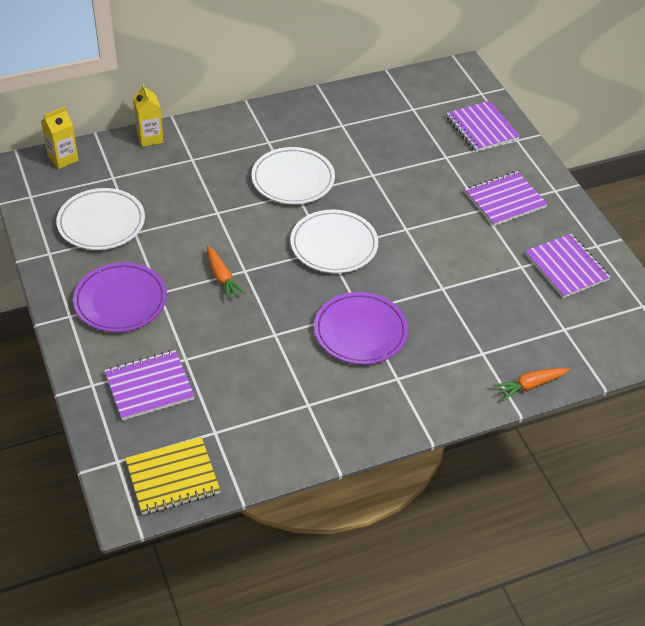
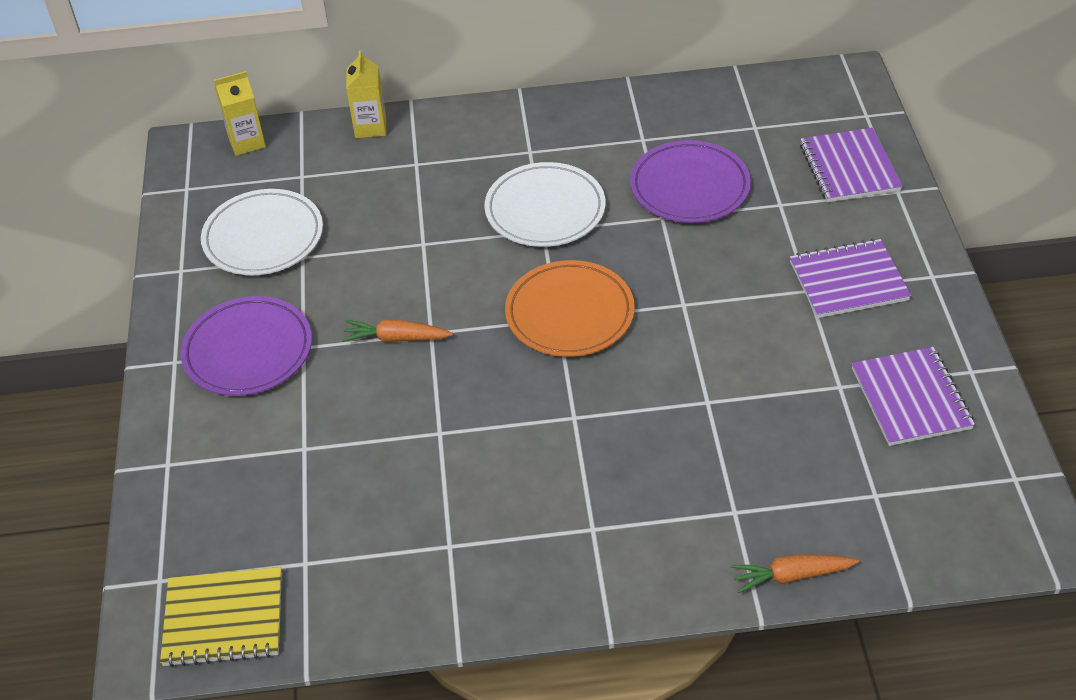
camera: 20 degrees right, 0 degrees up
(149, 386) = (241, 480): purple notebook -> none
(222, 277) = (396, 338): orange carrot -> orange carrot turned 105 degrees clockwise
(334, 245) = (569, 313): white plate -> orange plate
(360, 332) = (563, 449): purple plate -> purple plate (689, 187)

